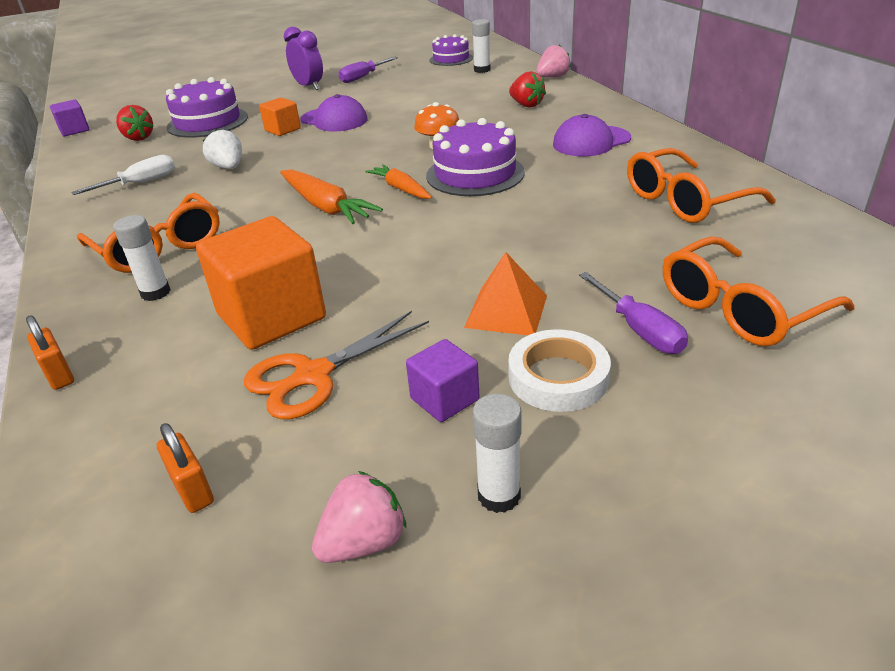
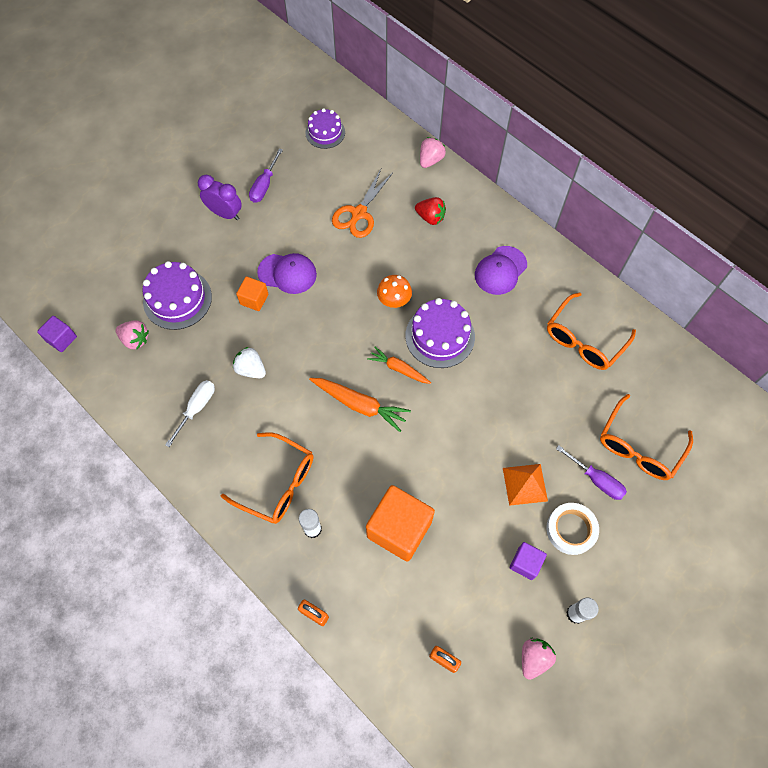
camera: 25 degrees left, 30 degrees up
(138, 138) = (135, 339): red strawberry -> pink strawberry
(313, 375) = (452, 568): orange scissors -> orange scissors (359, 213)
(482, 70) = (364, 153): white glue stick -> none

